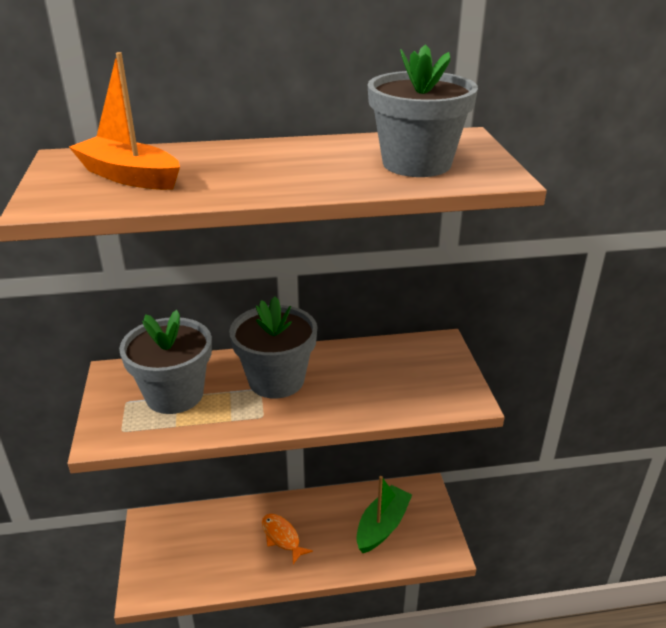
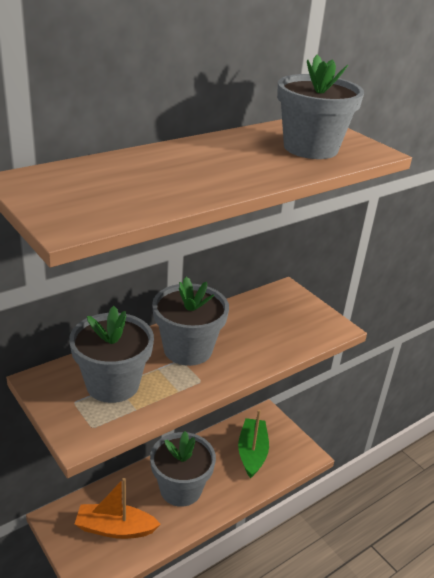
camera: 30 degrees left, 0 degrees up
(129, 176) = (106, 189): orange boat -> orange boat (115, 528)
(282, 537) = (181, 489): orange fish -> grey flower pot

